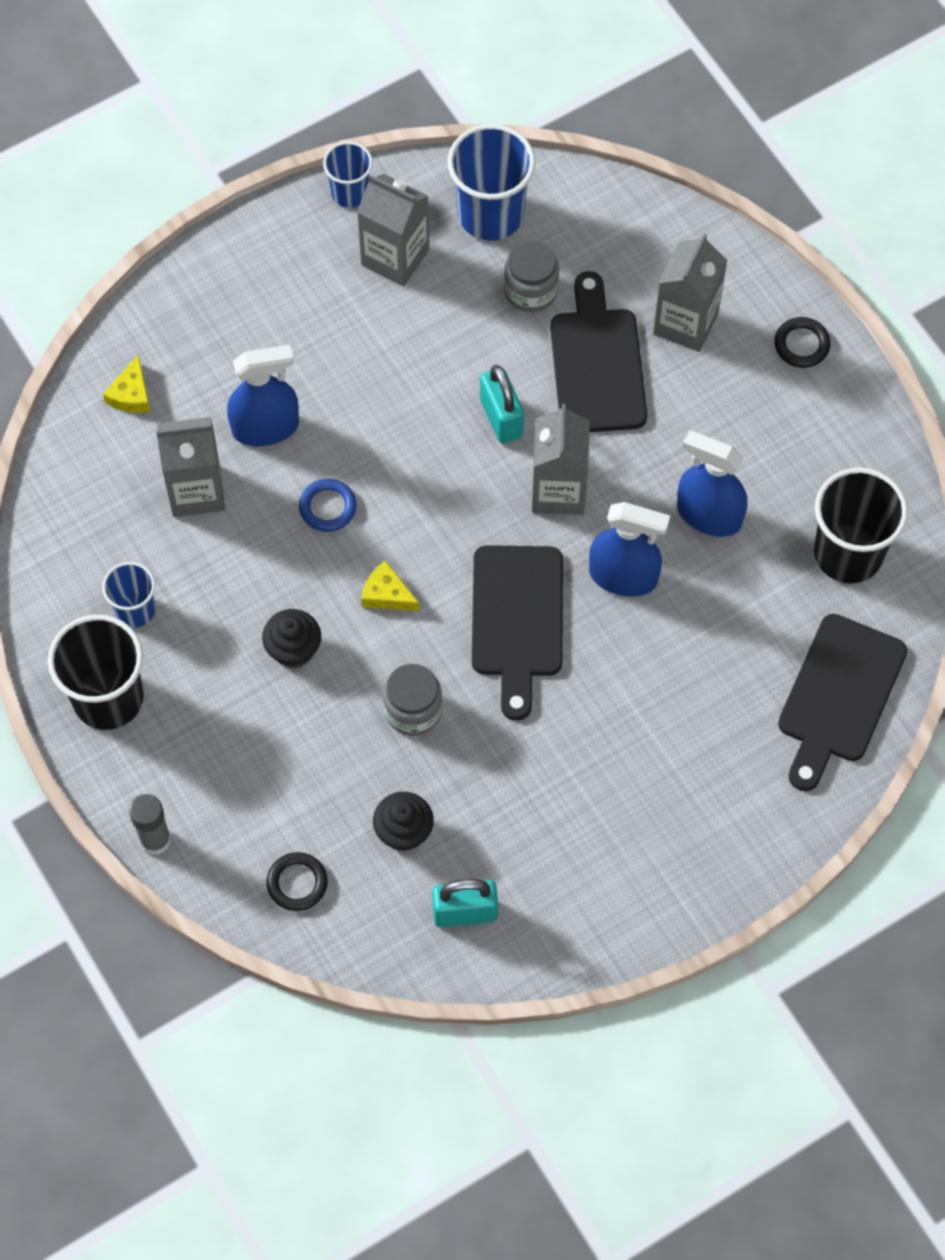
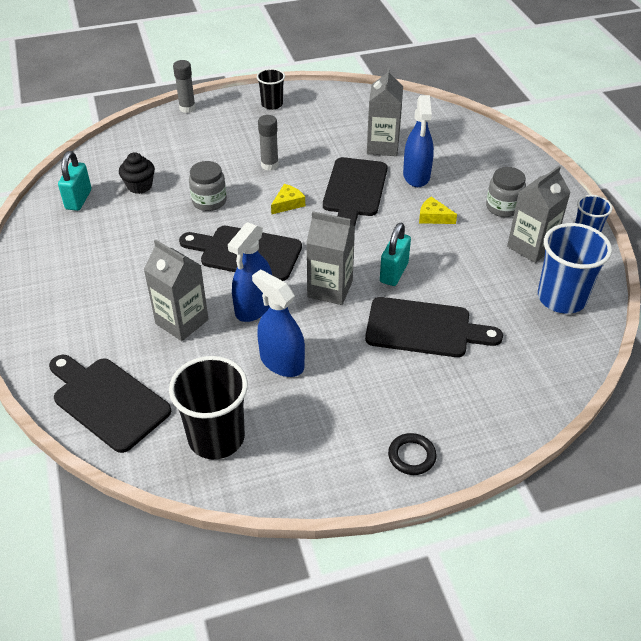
camera: 105 degrees right, 20 degrees down
(108, 698) = (272, 104): black cup -> black cup, size x0.57
(131, 394) = (452, 133): yellow cheese -> yellow cheese (433, 217)
(135, 610) = (318, 118): blue cup -> none
(293, 649) = (269, 165): black cupcake -> grey glue stick
(297, 883) = (135, 147): black ring -> none
(328, 507) = (354, 190): blue ring -> black cutting board
(501, 418) = (394, 273): turquoise padlock -> turquoise padlock turned 60 degrees counterclockwise
(531, 290) = (493, 306): grey jar -> grey jar (503, 207)
(685, 323) = (448, 386): grey carton -> grey carton (182, 322)
(709, 515) = (281, 362): blue spray bottle -> blue spray bottle turned 90 degrees counterclockwise

